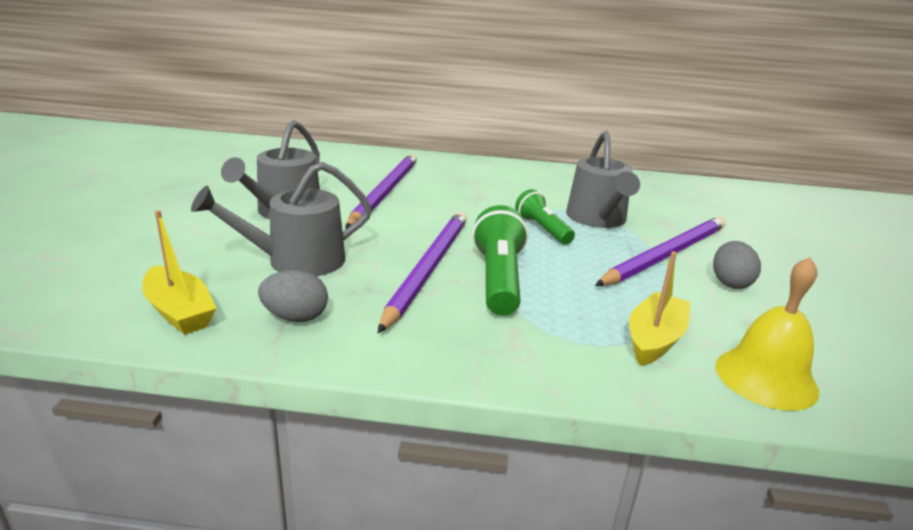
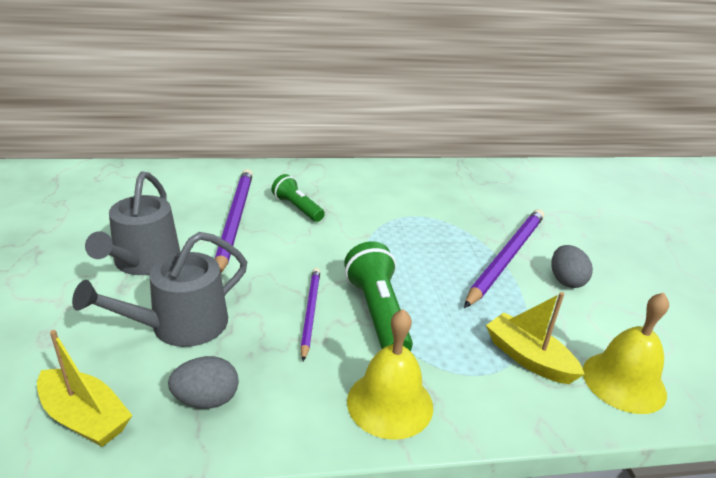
camera: 15 degrees left, 5 degrees up
(428, 269) = (310, 312): purple pencil -> purple pencil, size x0.57
(479, 350) = (390, 403): none -> yellow bell
(542, 229) = (395, 244): green flashlight -> green flashlight (297, 208)
(598, 219) = (438, 223): grey watering can -> none
(654, 339) = (528, 358): yellow boat -> yellow boat turned 60 degrees counterclockwise

